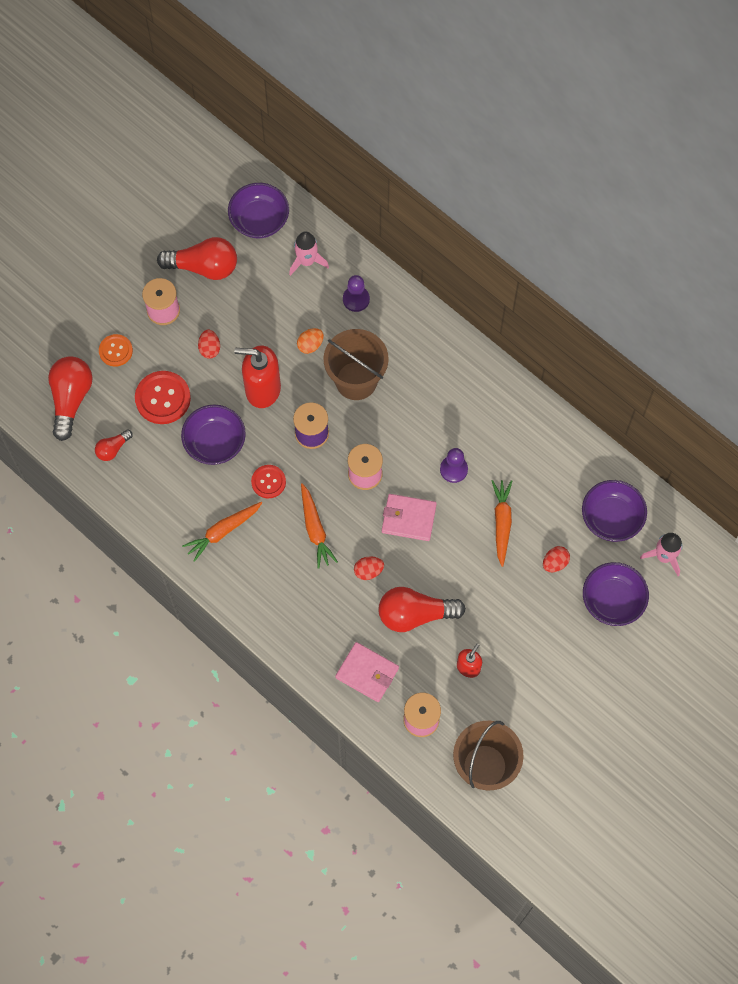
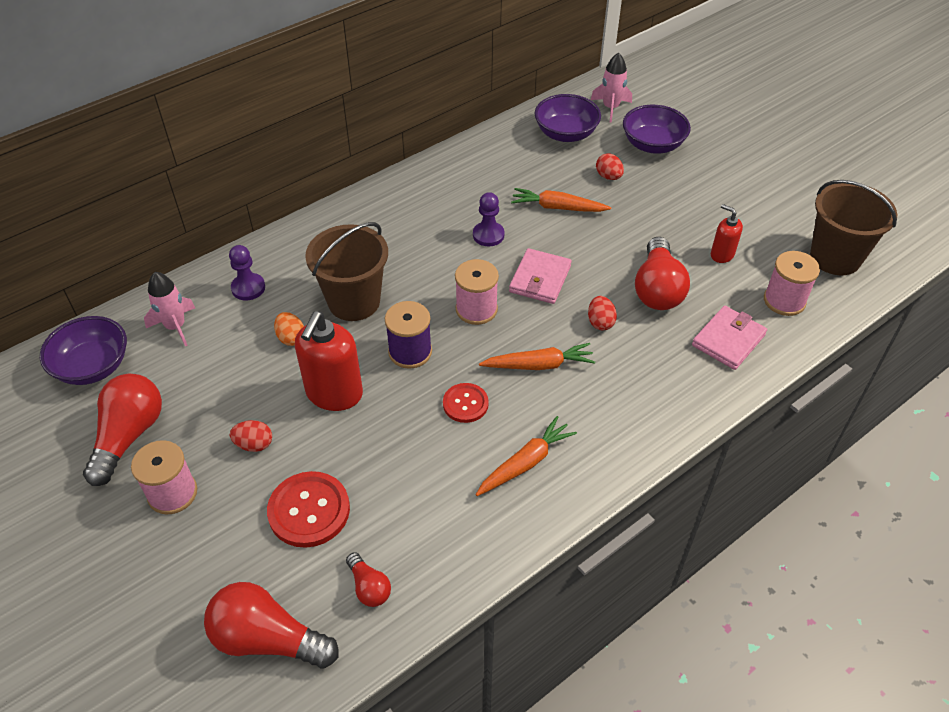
camera: 80 degrees left, 20 degrees down
(115, 351) = (211, 564): orange button -> none
(215, 442) = (394, 455): purple bowl -> none
(223, 531) = (525, 463): orange carrot -> orange carrot turned 105 degrees counterclockwise

